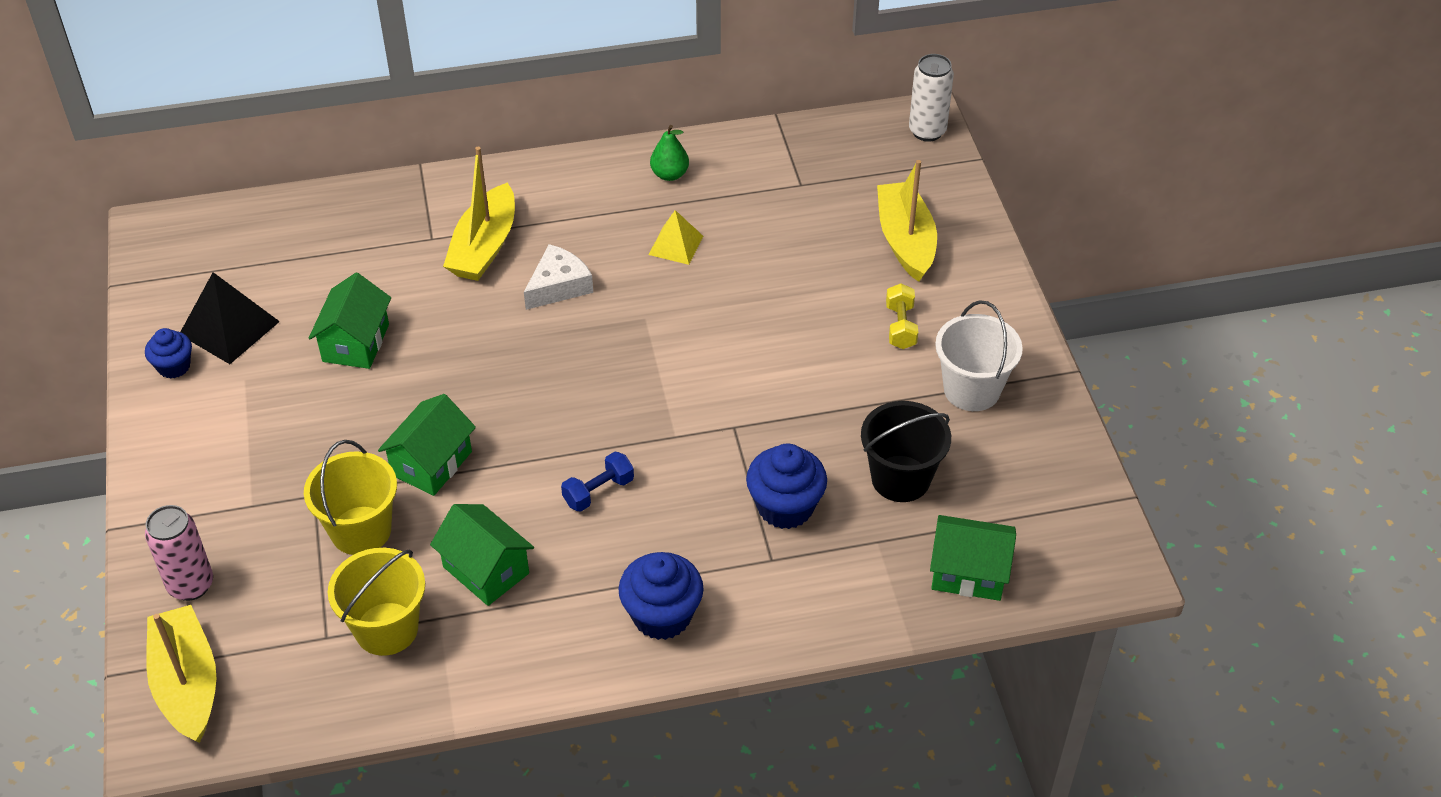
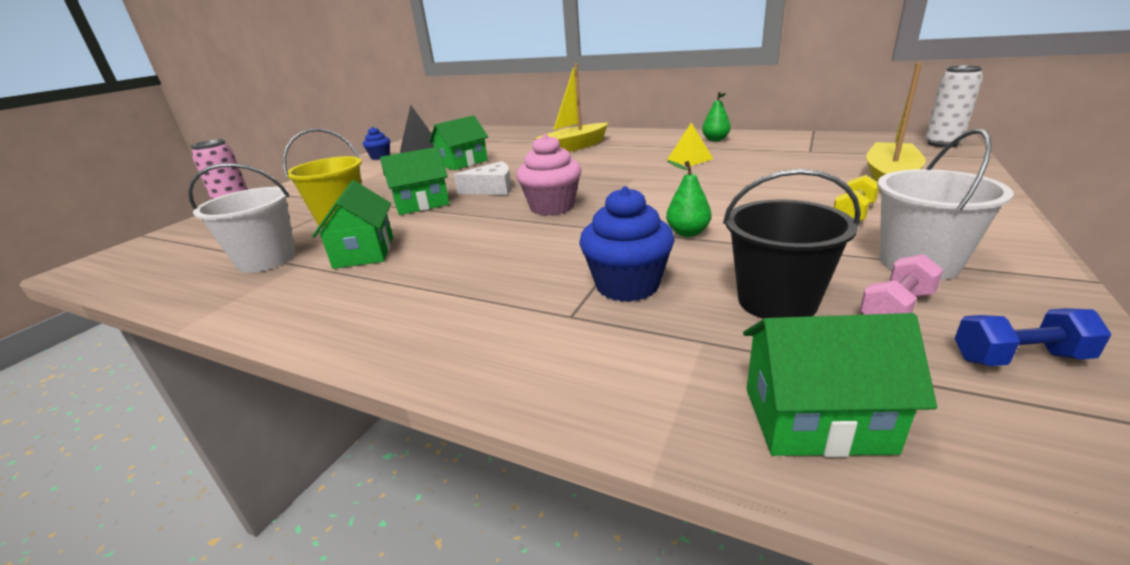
camera: 40 degrees right, 20 degrees down
(187, 684) = (152, 249): yellow boat -> none
(386, 629) = (266, 260): yellow bucket -> white bucket
(558, 286) = (595, 162): white cheese -> white cheese (492, 189)
(598, 491) = (492, 237): blue dumbbell -> blue dumbbell (1019, 358)
(606, 413) = (552, 207): none -> pink cupcake
(662, 616) = (425, 318): blue cupcake -> none
(781, 411) = (688, 233): none -> green pear
(968, 573) = (816, 419): green house -> green house turned 45 degrees counterclockwise
(974, 454) = (896, 309): none -> pink dumbbell

